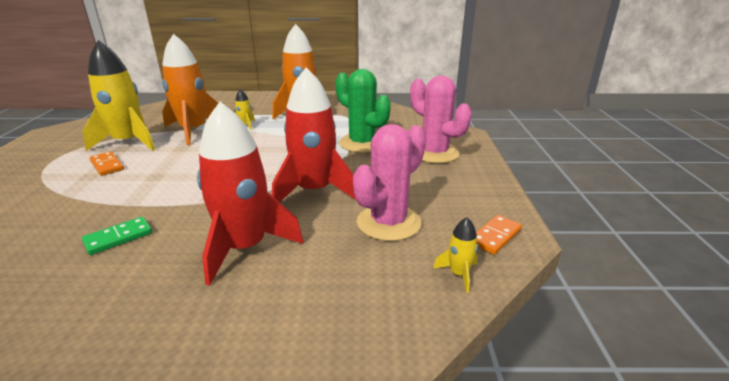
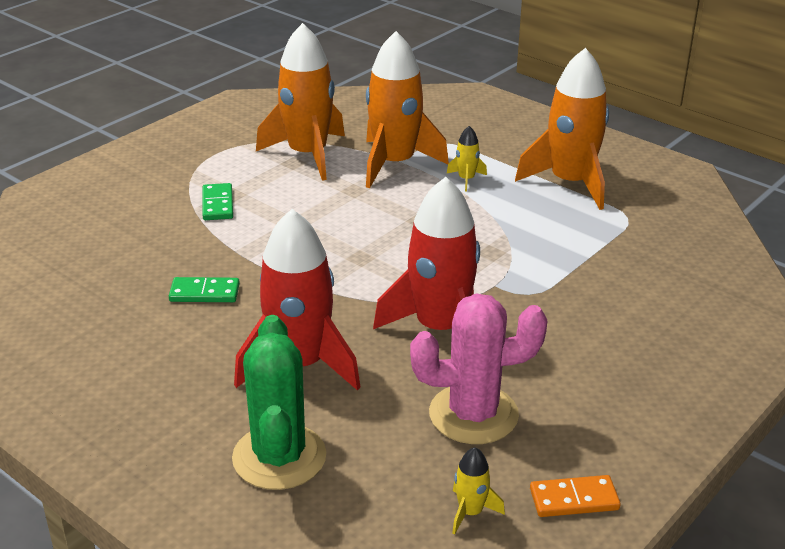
camera: 40 degrees right, 5 degrees up
(80, 185) = (217, 204): none -> green domino
(107, 165) = (261, 185): orange domino -> none
(129, 142) = (308, 155): yellow rocket -> orange rocket
(362, 143) = (587, 280): green cactus -> green cactus (279, 457)
(434, 153) = (672, 345): pink cactus -> none

